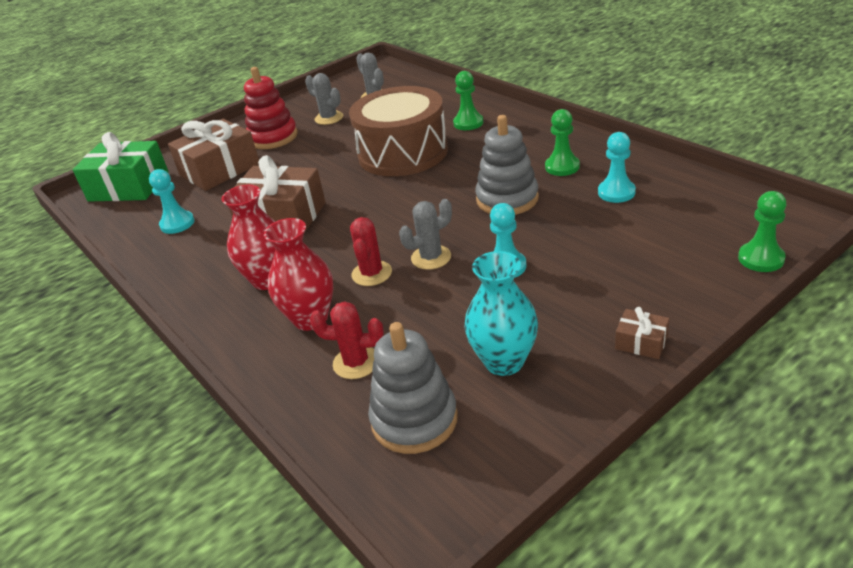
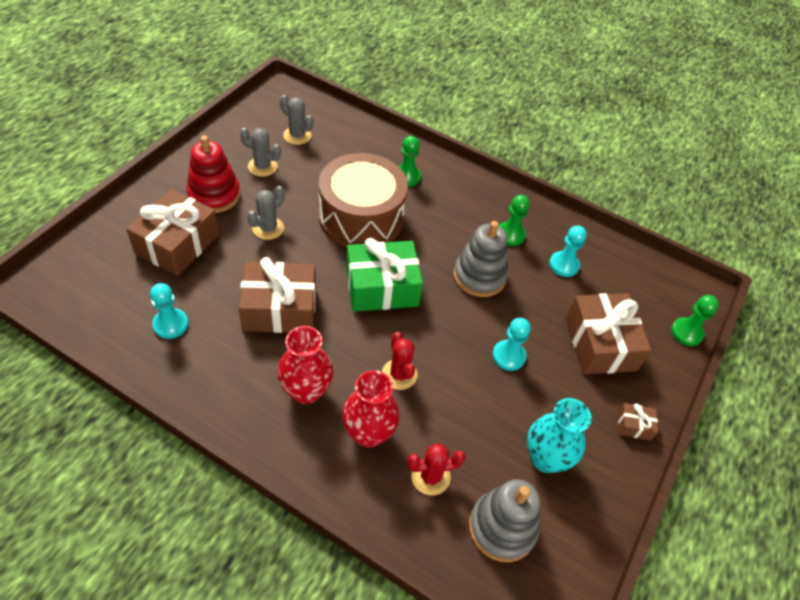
camera: 30 degrees left, 15 degrees up
(129, 186) = (81, 272): green gift -> green gift (382, 287)
(431, 257) = (443, 351): grey cactus -> grey cactus (268, 228)
(630, 262) = (600, 344): none -> brown gift

